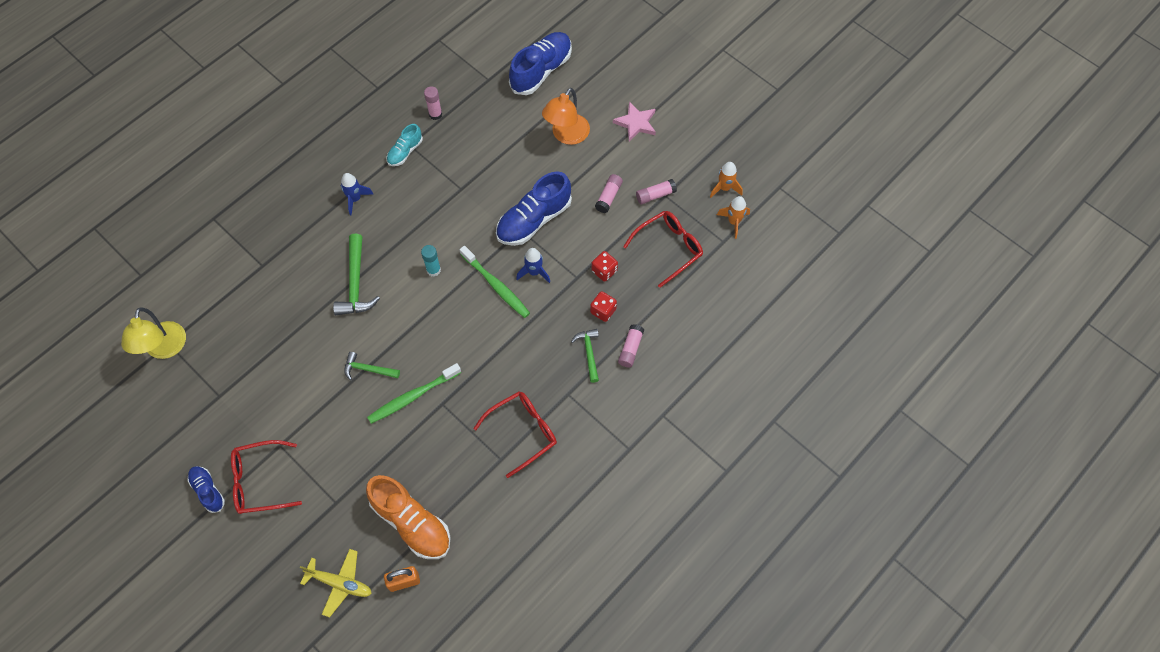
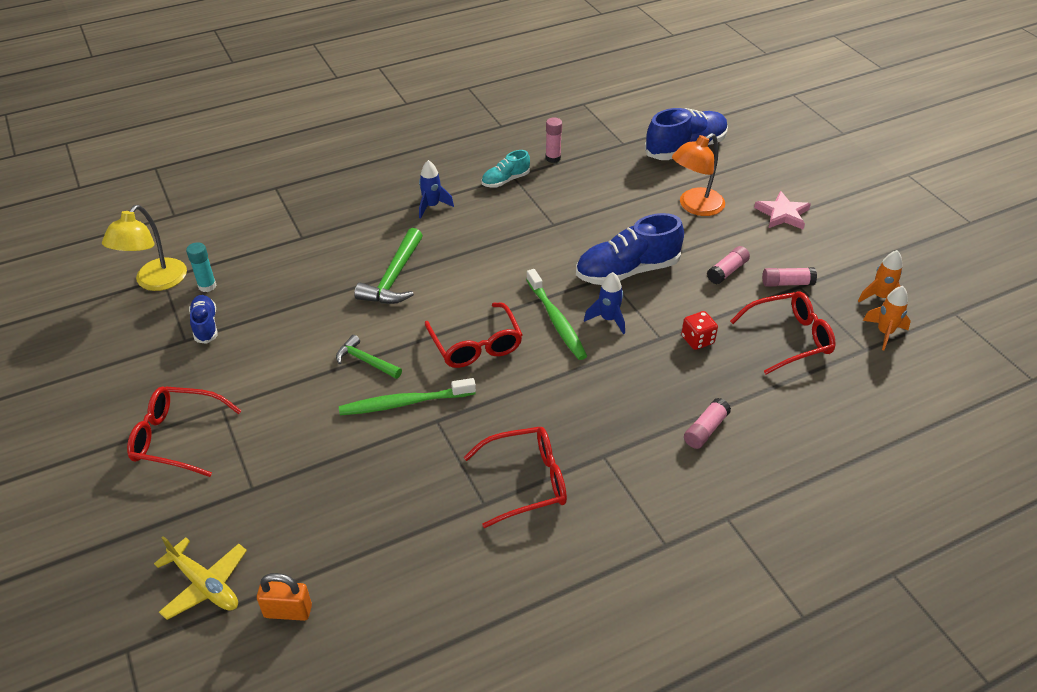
camera: 20 degrees right, 20 degrees down
(208, 491) = (113, 429): blue shoe -> blue shoe (205, 325)
(411, 522) = (334, 542): orange shoe -> none
(433, 270) = (488, 287): turquoise glue stick -> turquoise glue stick (207, 286)
(444, 328) = (476, 345): none -> red glasses
(589, 353) = (647, 419): green hammer -> none
(603, 311) = (682, 380): red dice -> none

